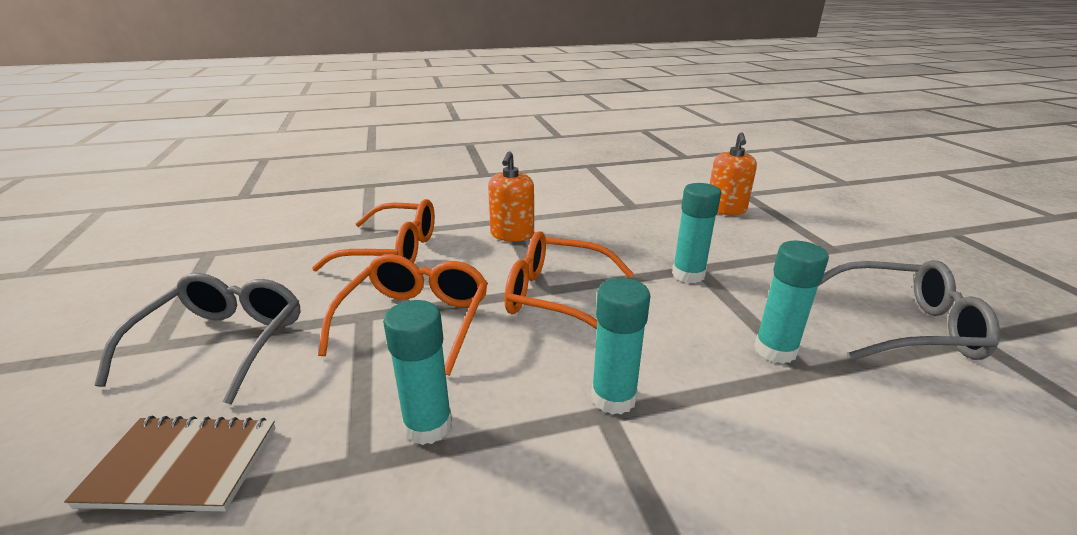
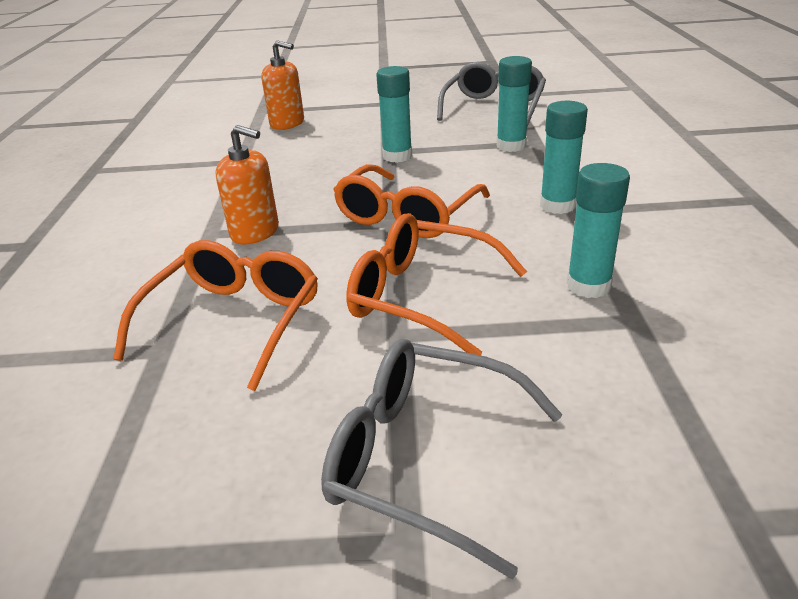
camera: 75 degrees left, 5 degrees up
(182, 466) = (651, 436): brown notebook -> none

